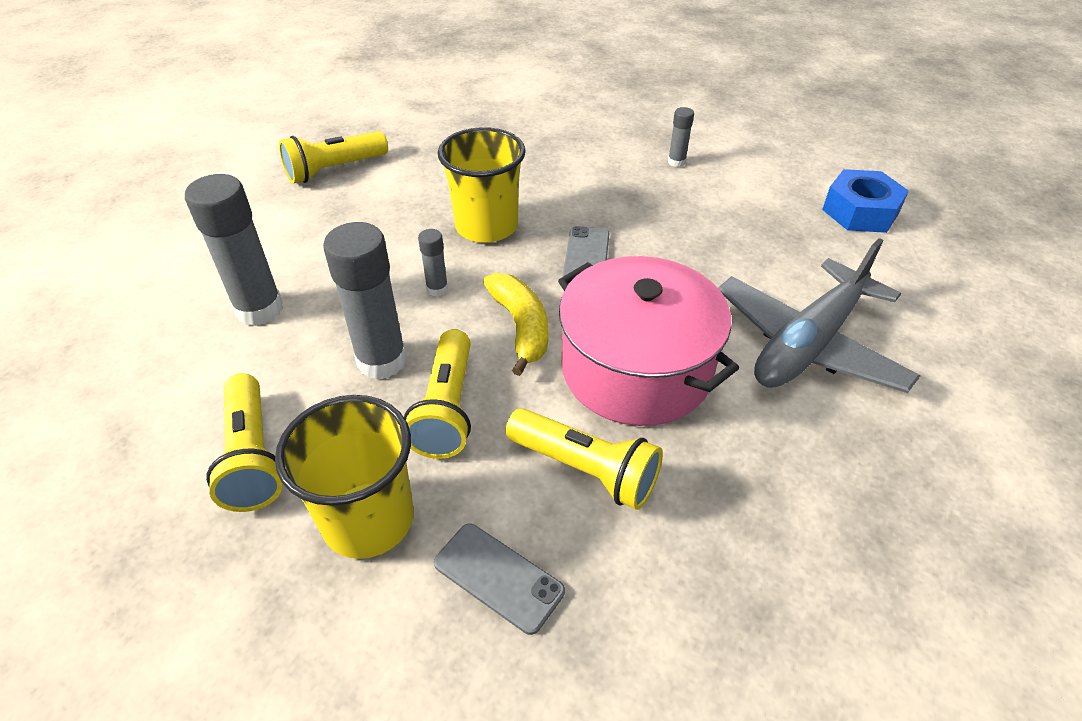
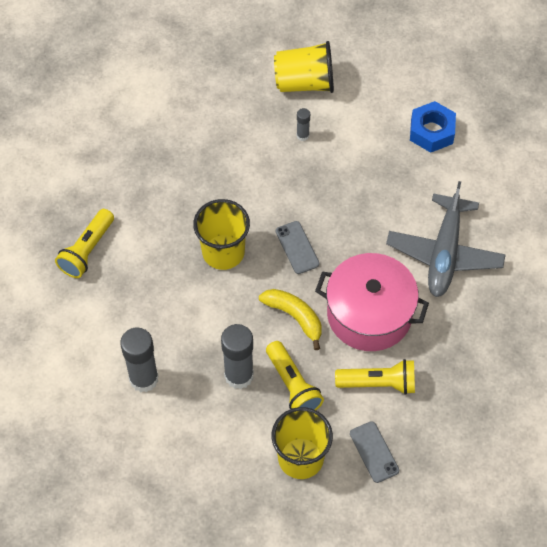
camera: 30 degrees left, 15 degrees up
(253, 456) = (222, 459): yellow flashlight -> none
(437, 289) = (231, 314): grey glue stick -> none
(498, 577) = (374, 452): grey phone -> grey phone turned 60 degrees clockwise
(712, 123) = (304, 82): none -> yellow cup

